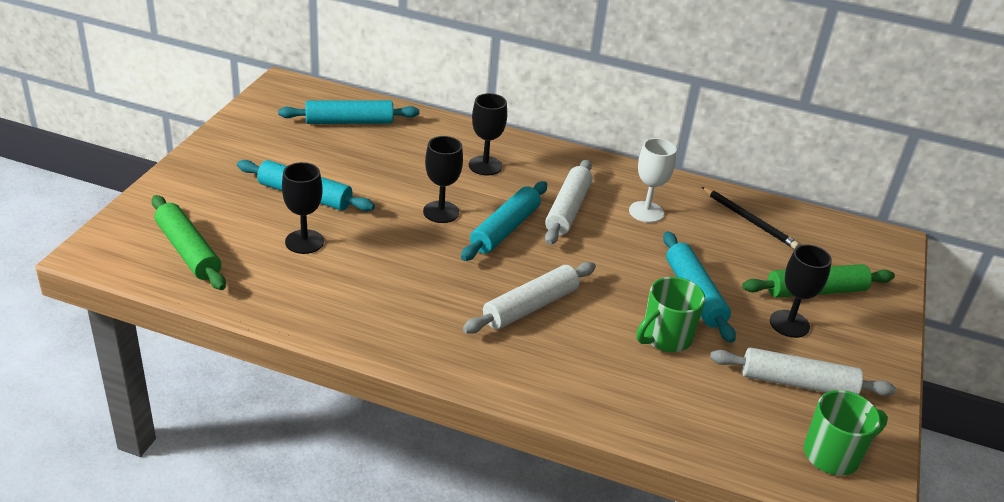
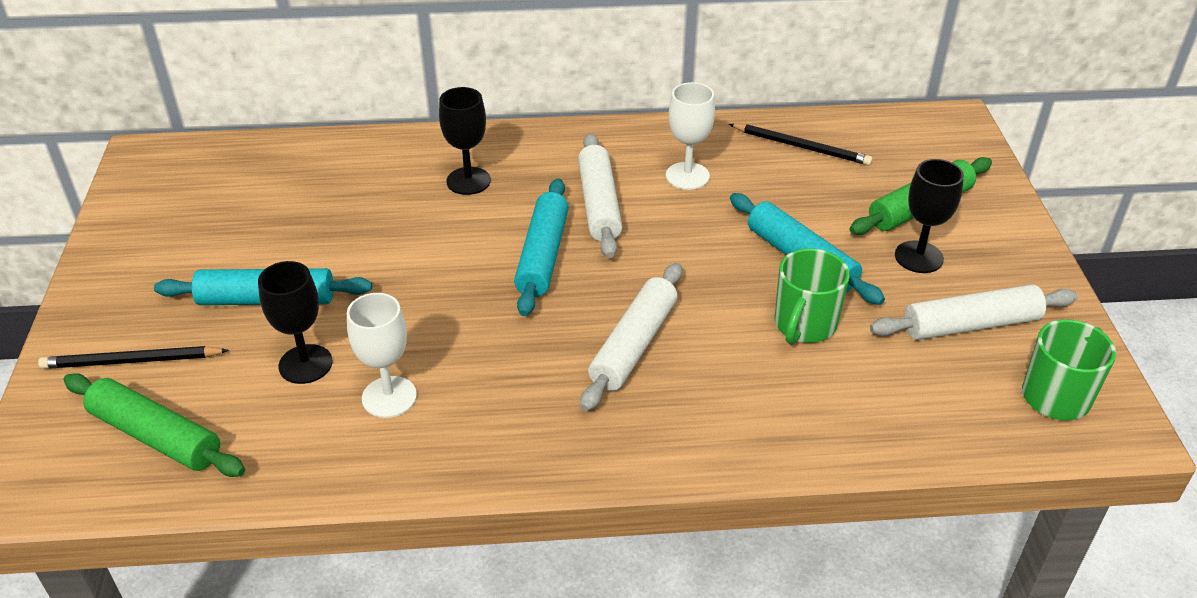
camera: 20 degrees left, 5 degrees up
(200, 203) = (131, 361): none -> black pencil
(344, 280) = (389, 397): none -> white goblet
(349, 122) = (263, 179): turquoise rolling pin -> none
(441, 212) = (453, 261): black goblet -> none

